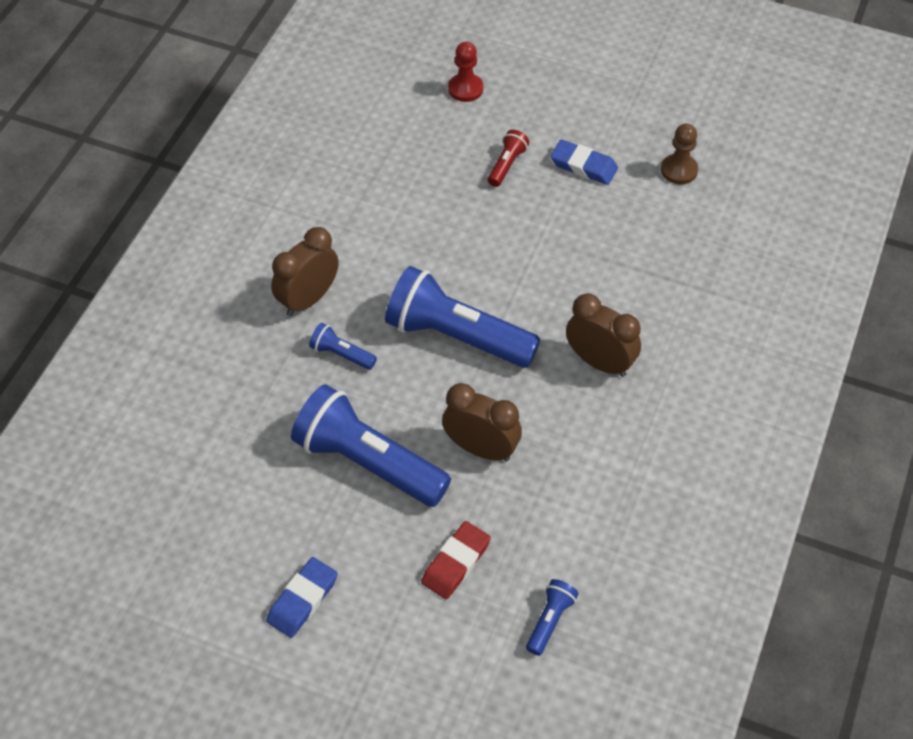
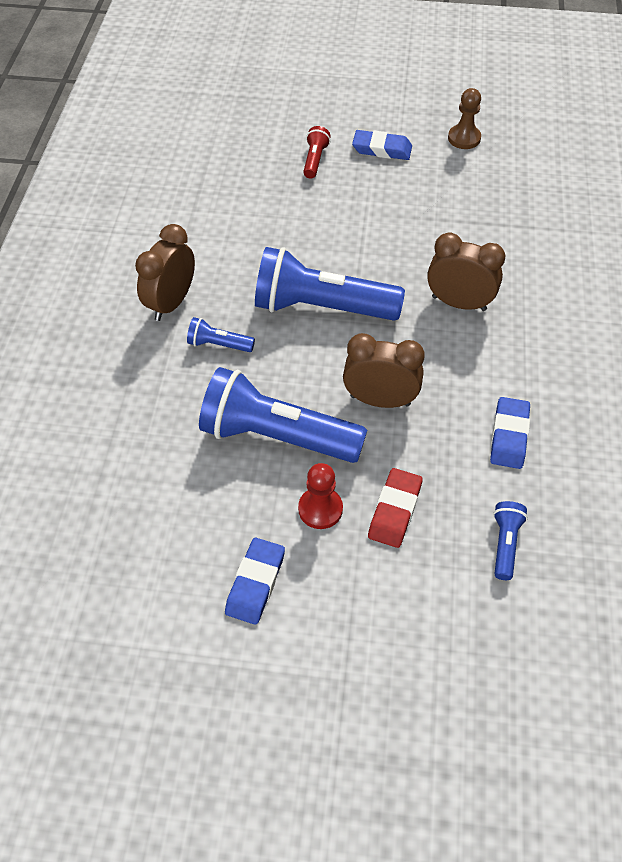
camera: 15 degrees left, 0 degrees up
(465, 89) = (257, 108): red pawn -> red pawn (320, 509)
(596, 515) = (509, 436): none -> blue eraser

